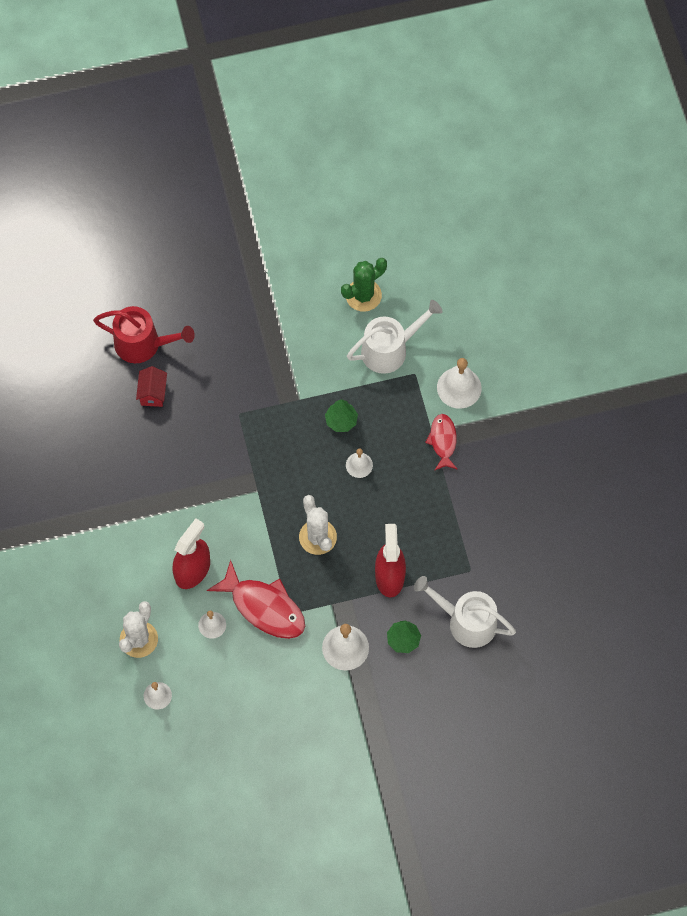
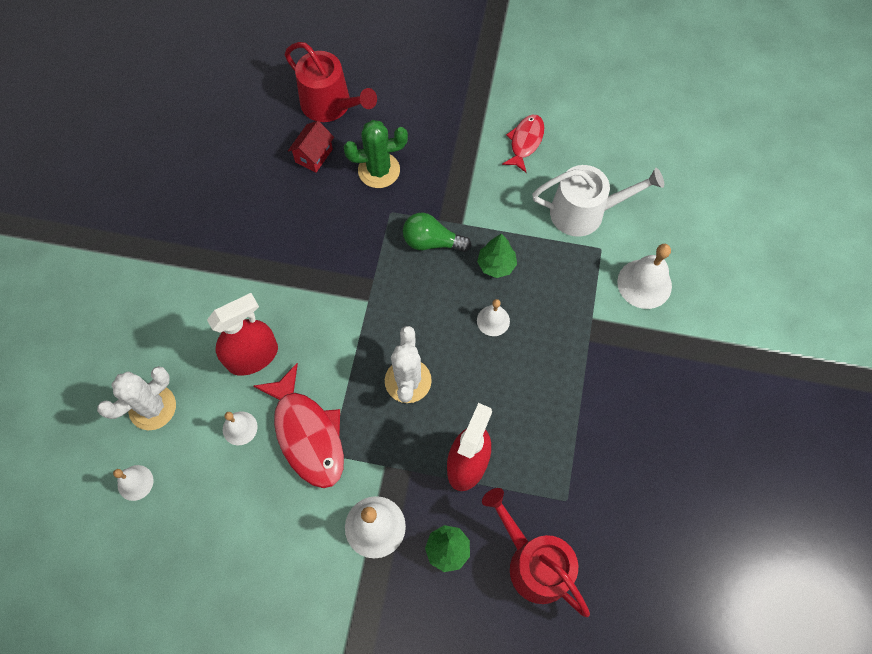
camera: 25 degrees right, 0 degrees up
(283, 424) = (431, 242): none -> green light bulb
(363, 295) = (581, 147): green cactus -> green cactus (379, 170)
(443, 441) = (600, 334): red fish -> red fish (525, 142)
(466, 622) = (534, 563): white watering can -> red watering can

